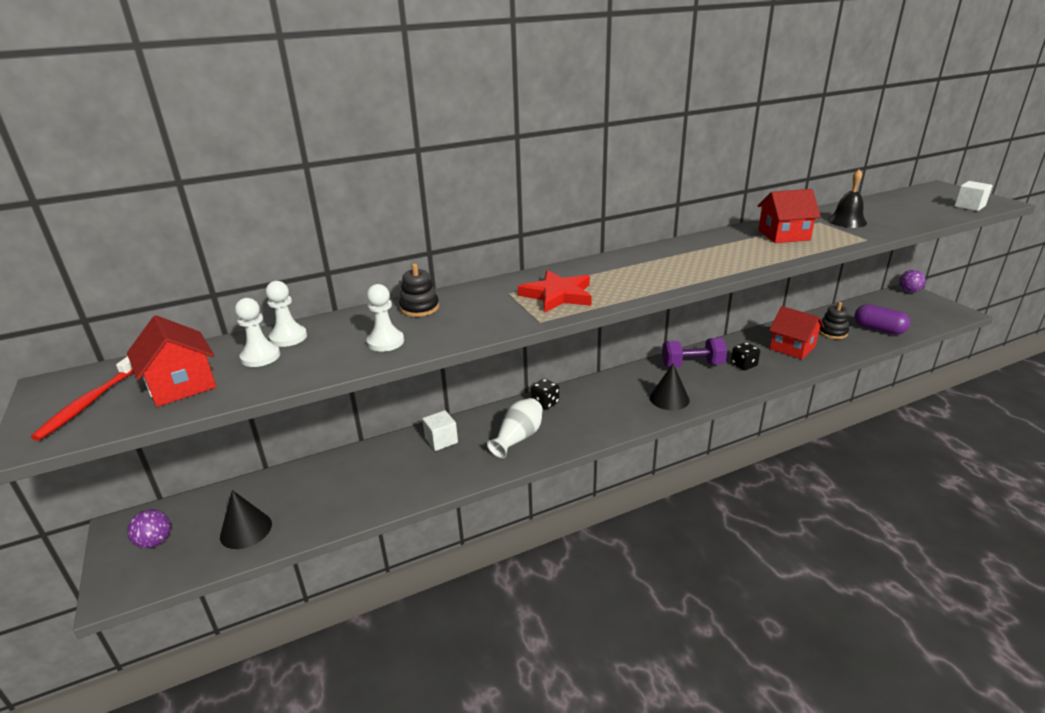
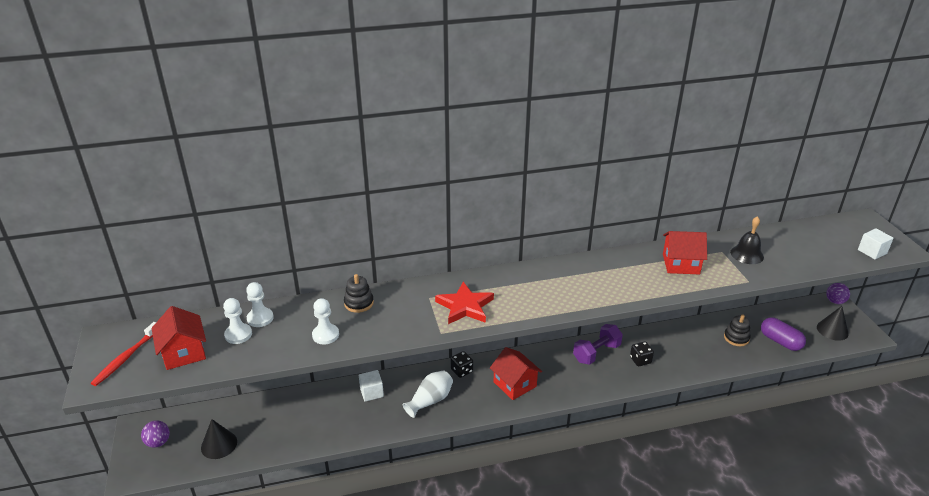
camera: 10 degrees right, 5 degrees up
(669, 399) = (563, 384): black cone -> black cone (832, 330)
(692, 365) = (596, 353): purple dumbbell -> purple dumbbell turned 45 degrees counterclockwise
(792, 347) = (691, 349): red house -> red house (515, 384)

